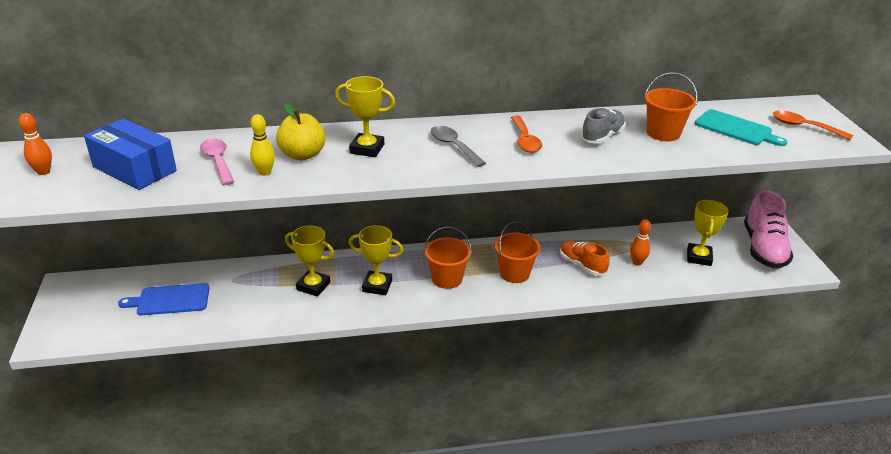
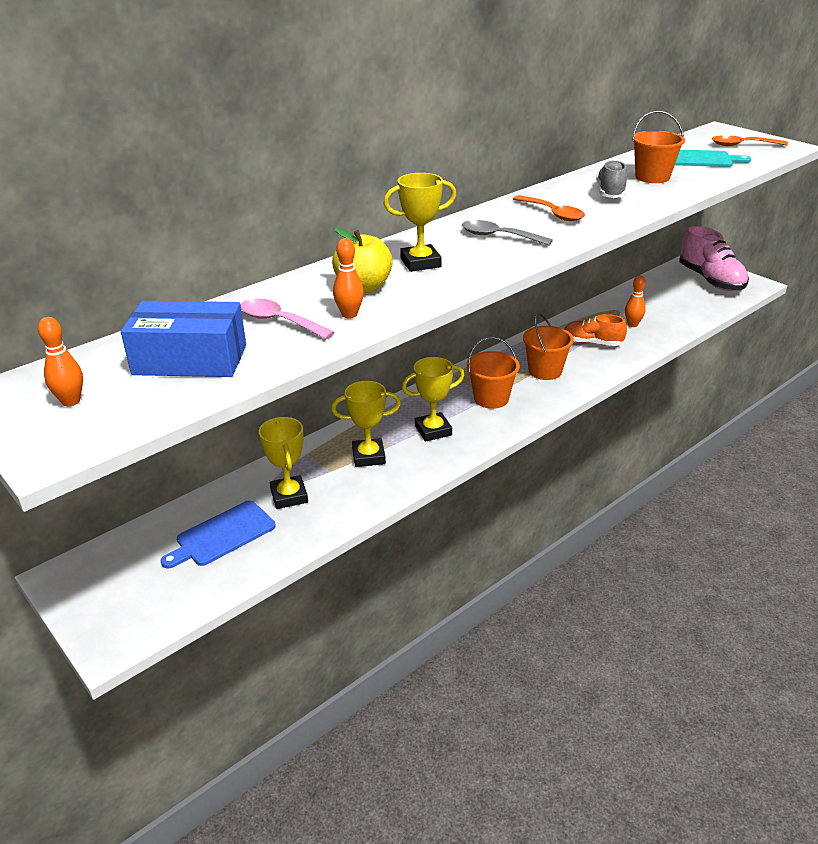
camera: 30 degrees left, 0 degrees up
(264, 172) = (349, 315): yellow bowling pin -> orange bowling pin
(699, 257) = (673, 303): yellow trophy -> yellow trophy (289, 496)

